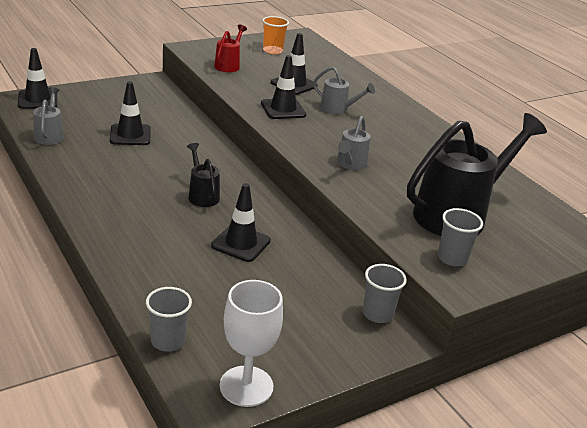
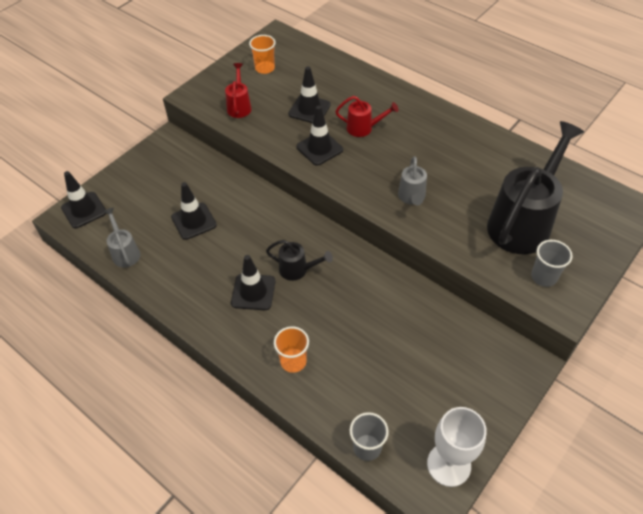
camera: 15 degrees left, 20 degrees up
(144, 254) = (293, 361): none -> orange cup
(202, 195) = (297, 270): black watering can -> black watering can turned 150 degrees clockwise
(241, 243) = (360, 313): black traffic cone -> black traffic cone (253, 292)
(337, 109) = (363, 128): grey watering can -> red watering can
(377, 314) = (500, 343): grey cup -> none

